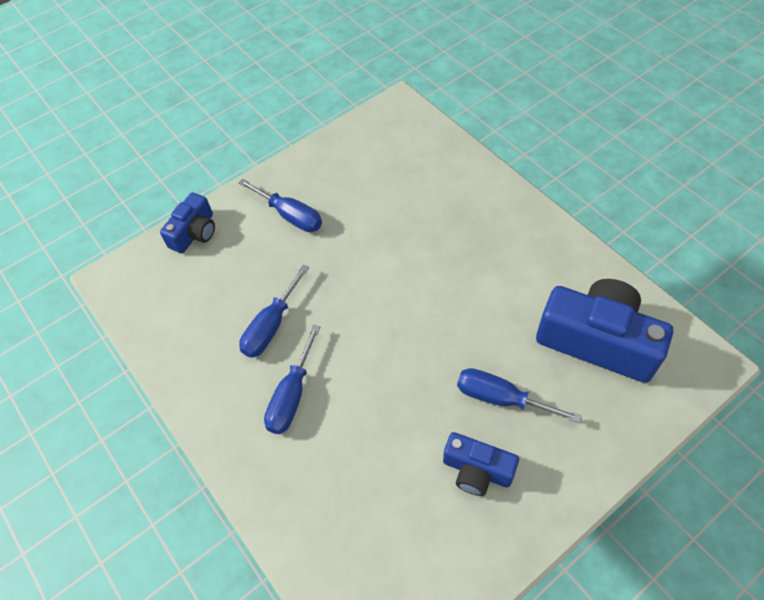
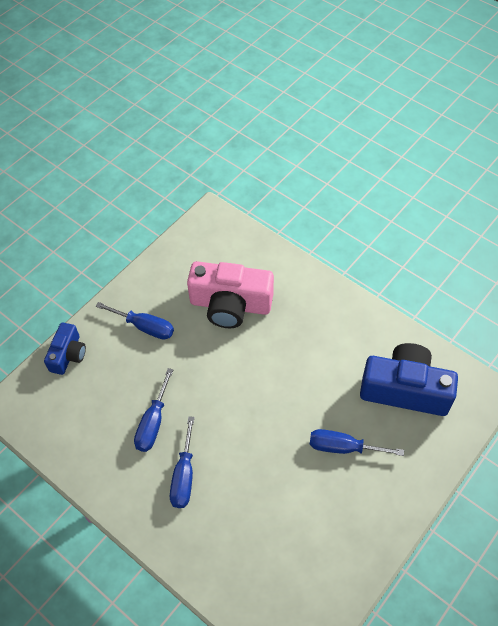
camera: 15 degrees left, 0 degrees up
(397, 206) = (230, 304): none -> pink camera
(477, 470) = (336, 505): blue camera -> none

